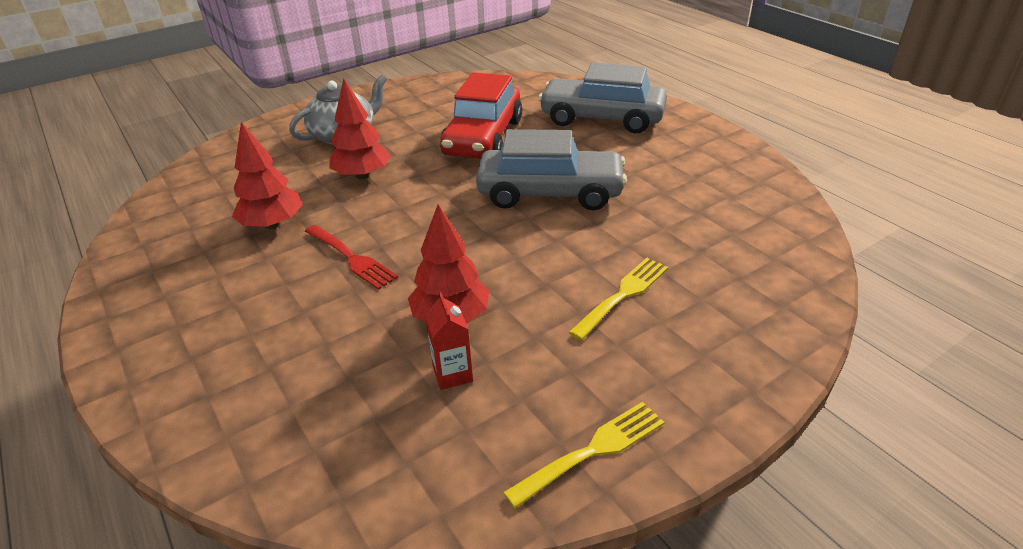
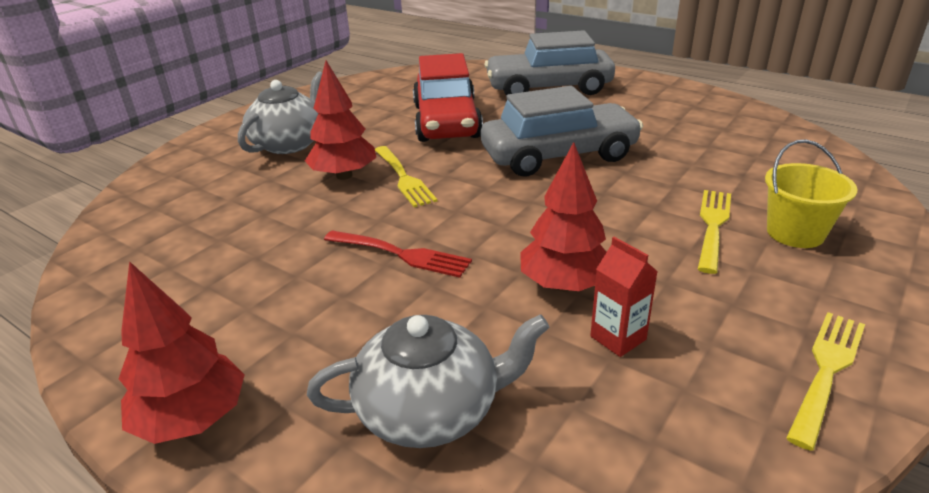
camera: 20 degrees left, 5 degrees down
(272, 224) = (275, 241): red tree -> red tree (192, 419)
(277, 389) = (430, 409): none -> grey teapot
(405, 188) = (403, 178): none -> yellow fork
(691, 321) = (795, 233): none -> yellow bucket

